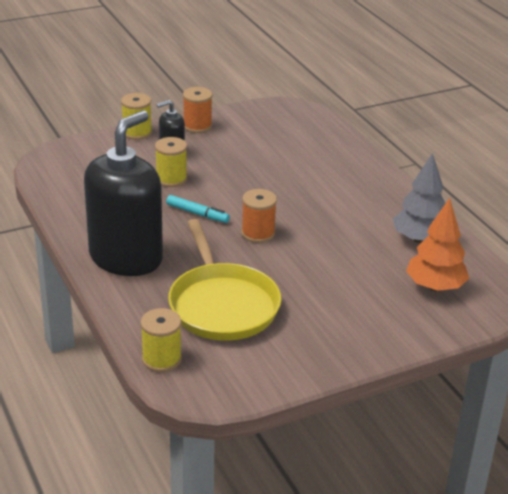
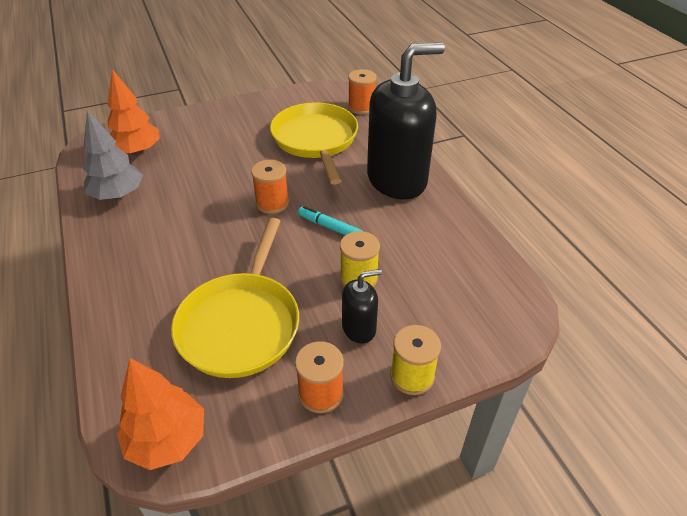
camera: 175 degrees left, 10 degrees up
(126, 258) = (397, 180): black soap dispenser -> black soap dispenser turned 150 degrees counterclockwise
(161, 359) = (361, 107): yellow spool -> orange spool
(259, 154) = (241, 324): none -> yellow pan
(285, 110) = (167, 440): none -> orange tree

